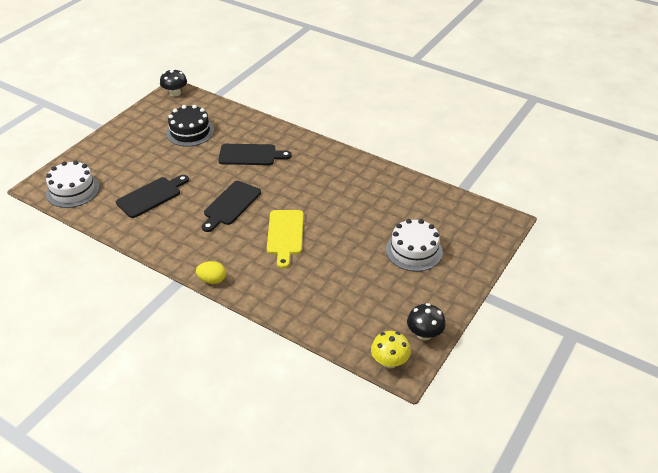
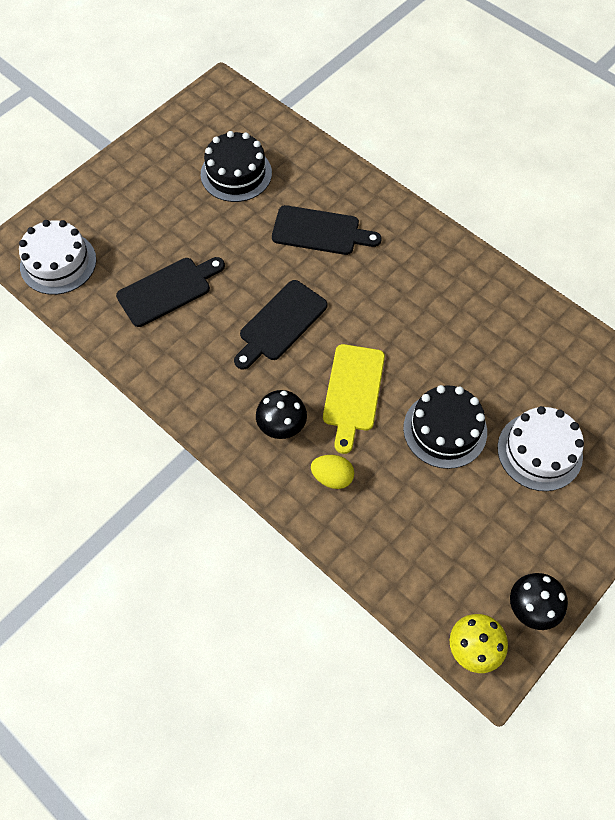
camera: 10 degrees right, 20 degrees up
(175, 93) = (222, 93): black mushroom -> black mushroom (281, 425)
(212, 280) = (239, 459): yellow egg -> yellow egg (332, 477)
(349, 247) = (445, 429): none -> black cake

